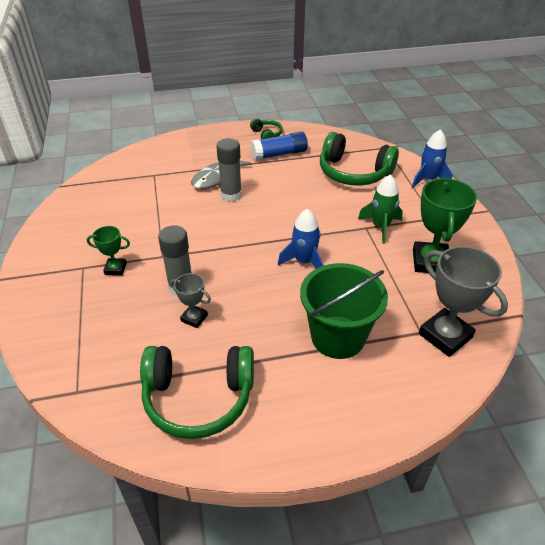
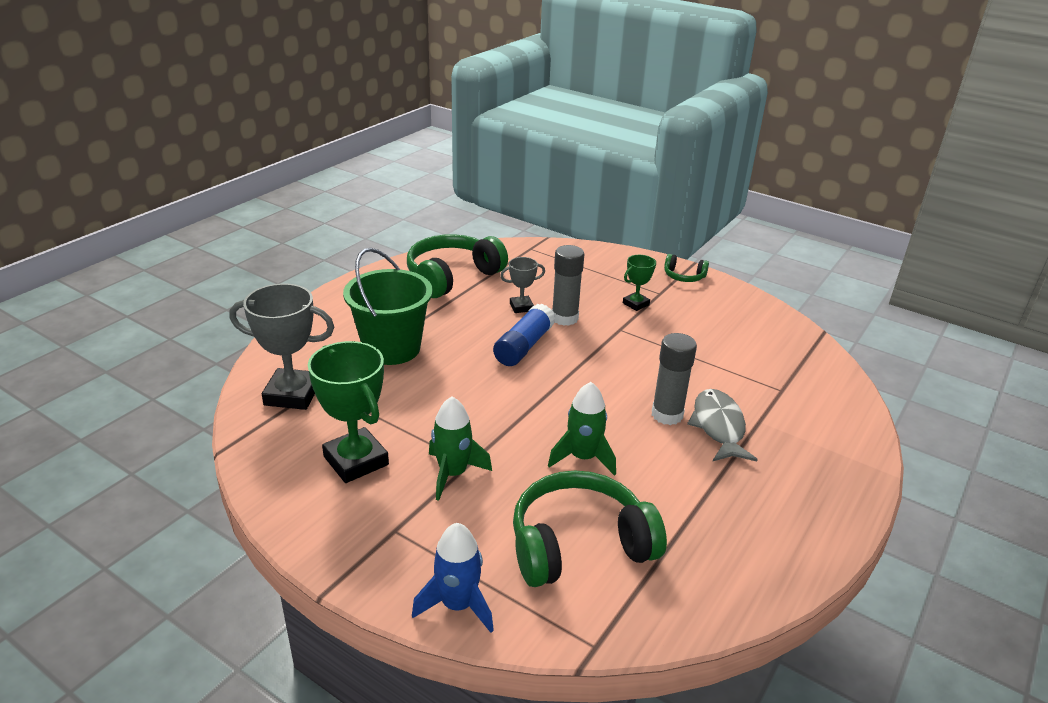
camera: 135 degrees right, 10 degrees down
(267, 134) = (792, 539): green headphones -> green headphones (684, 276)
(279, 154) = (717, 511): blue glue stick -> blue glue stick (523, 346)
(304, 200) = (583, 458): none -> green rocket
(304, 261) = (492, 389): blue rocket -> none

